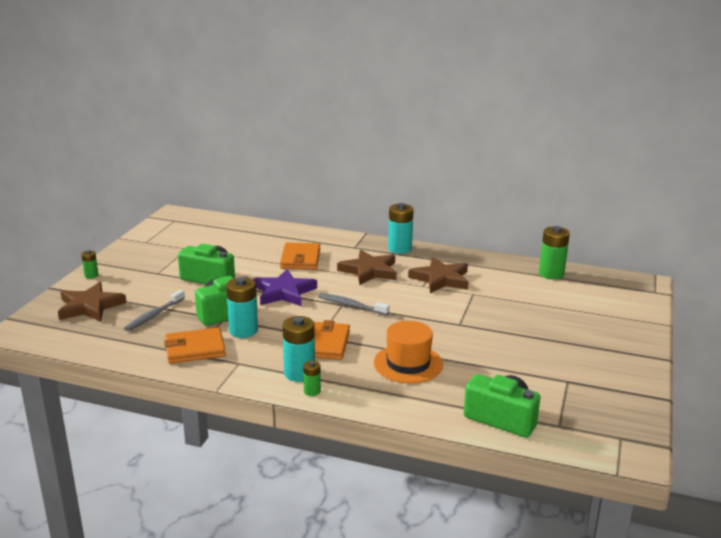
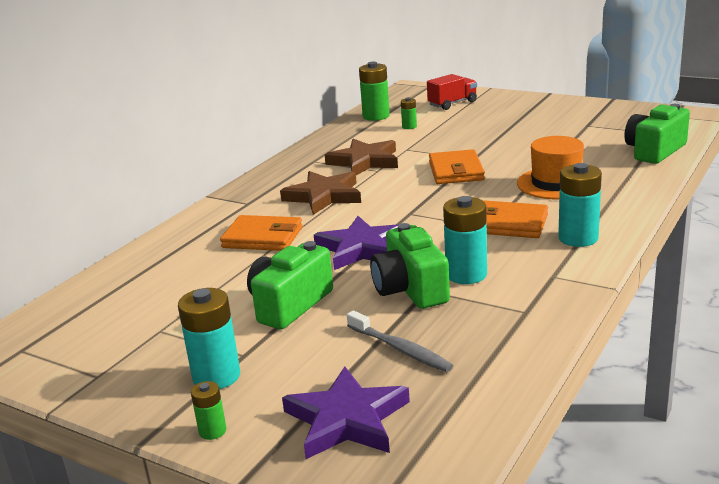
camera: 75 degrees left, 0 degrees up
(90, 306) = (347, 419): brown star -> purple star
(195, 349) = (513, 308): orange wallet -> orange wallet (456, 171)
(312, 391) = (617, 231): green battery -> green battery (409, 127)
(351, 305) = (414, 208): grey toothbrush -> none
(399, 249) = (271, 178): turquoise battery -> turquoise battery (216, 376)
(603, 307) = (452, 104): none -> red truck

